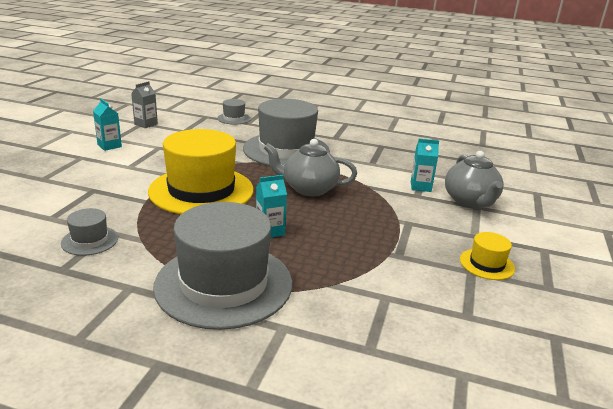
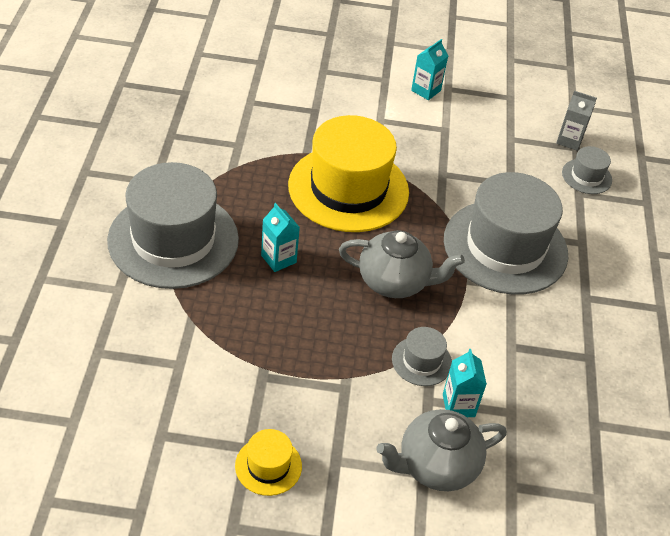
camera: 75 degrees right, 20 degrees up
(90, 240) = (219, 137): grey hat -> grey hat (421, 361)
(146, 124) = (508, 101): grey carton -> grey carton (569, 140)
(308, 189) = (395, 282): grey teapot -> grey teapot turned 105 degrees clockwise

